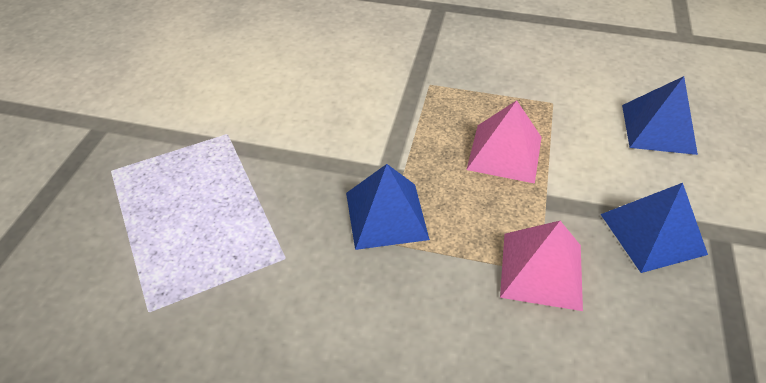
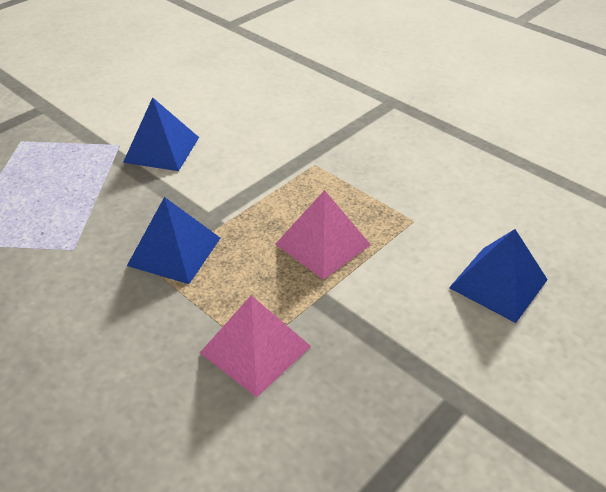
camera: 30 degrees right, 5 degrees down
(652, 233) = (390, 368): blue pyramid -> blue pyramid (162, 149)

